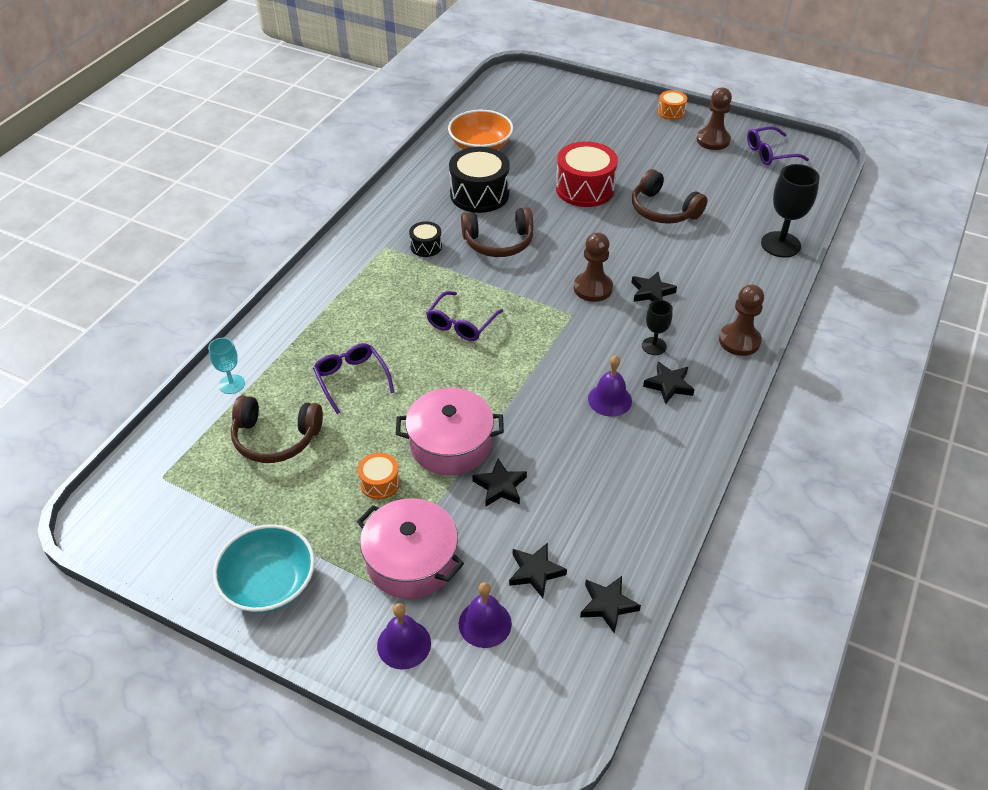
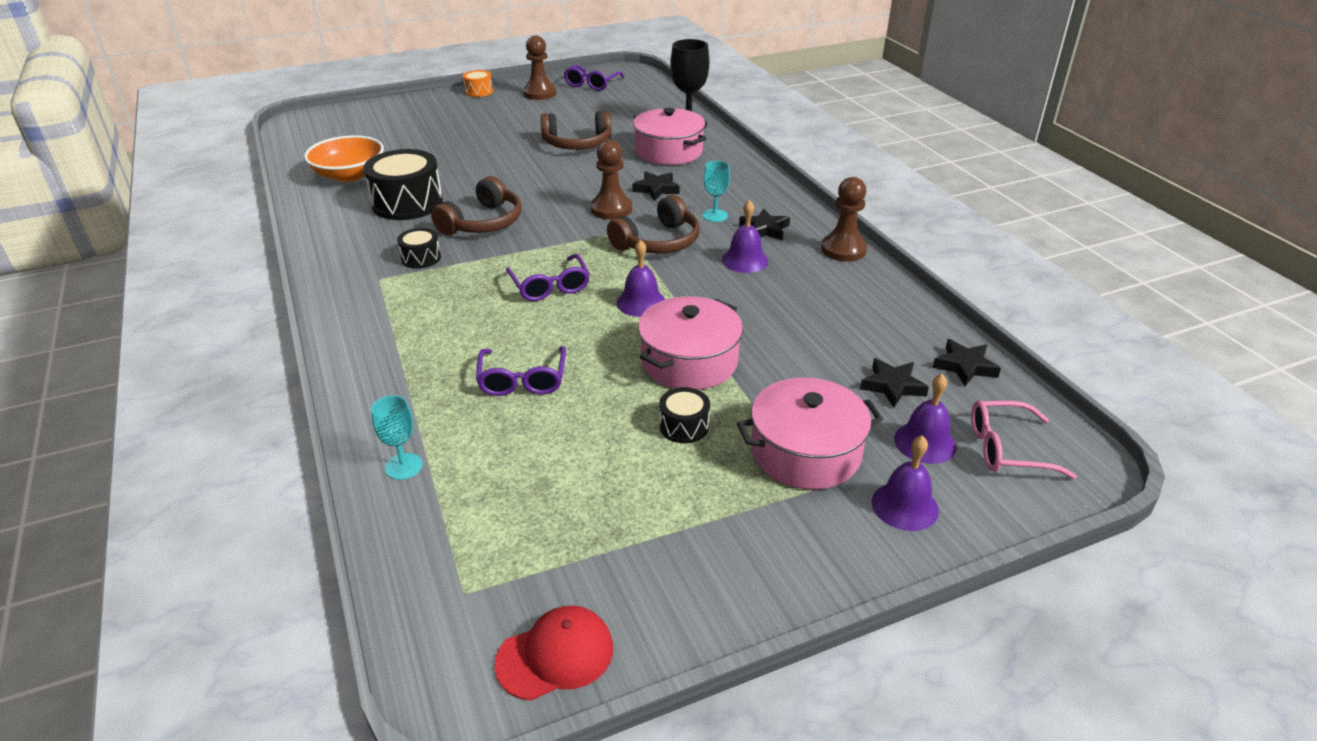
camera: 50 degrees left, 10 degrees down
(147, 543) = (555, 655): none -> red cap
(269, 583) = (731, 570): turquoise bowl -> none
(276, 437) = (530, 469): brown headphones -> brown headphones (658, 242)
(351, 379) = (522, 380): purple glasses -> purple glasses turned 105 degrees counterclockwise
(380, 483) = (684, 426): orange drum -> black drum
(492, 379) = (641, 302): none -> purple bell
(500, 486) = (773, 358): black star -> none
(524, 678) = (1006, 449): none -> pink glasses
(585, 189) = (494, 159): red drum -> none
(654, 346) = (715, 215): black goblet -> turquoise goblet
(719, 262) = (668, 151): none -> pink pot
(739, 341) = (759, 182): brown pawn -> brown pawn (843, 249)

